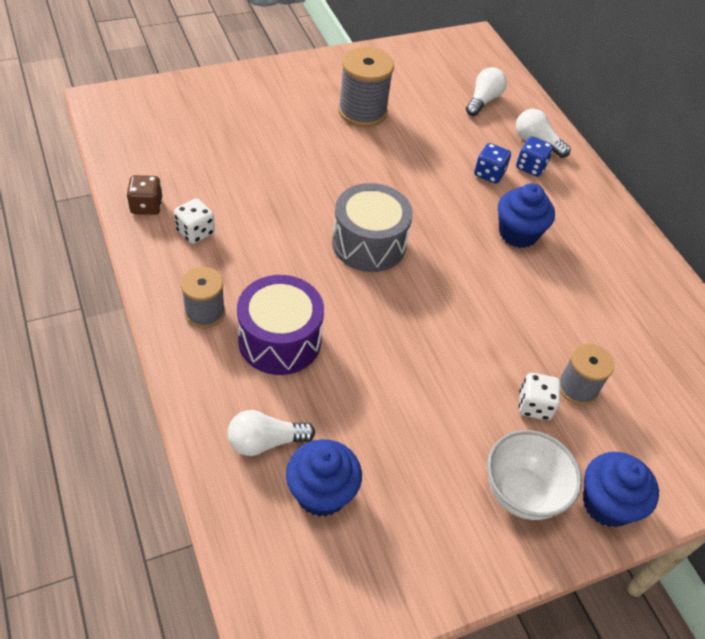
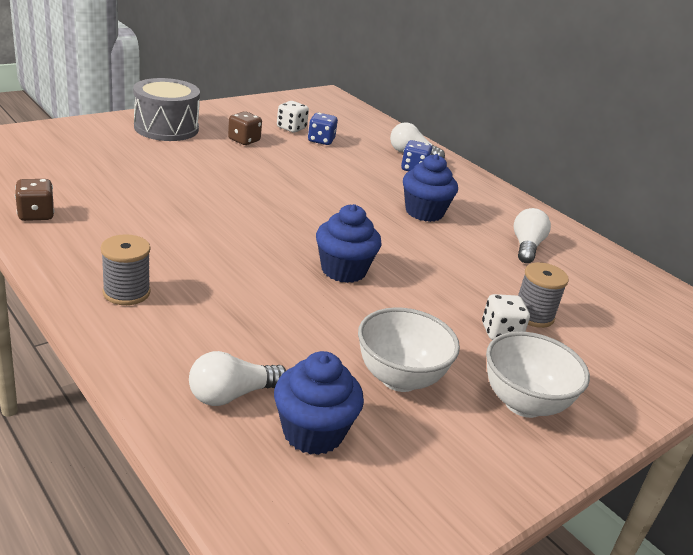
camera: 15 degrees left, 20 degrees down
(195, 232) = (98, 231): white dice -> white dice (291, 128)
(280, 340) = (219, 307): purple drum -> none
(362, 112) = (244, 140): grey spool -> brown dice
(369, 243) = (286, 228): grey drum -> grey drum (166, 128)
(416, 446) = (399, 378): none -> white bowl
(483, 101) = (352, 130): white light bulb -> white light bulb (526, 247)
(489, 174) = (379, 175): blue dice -> blue dice (321, 140)
(607, 504) = (608, 401): blue cupcake -> blue cupcake (343, 270)

